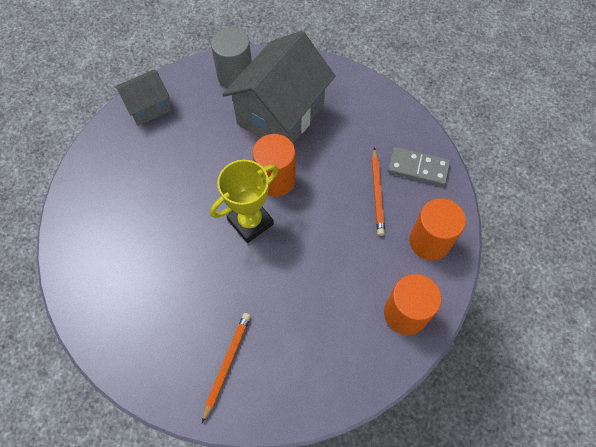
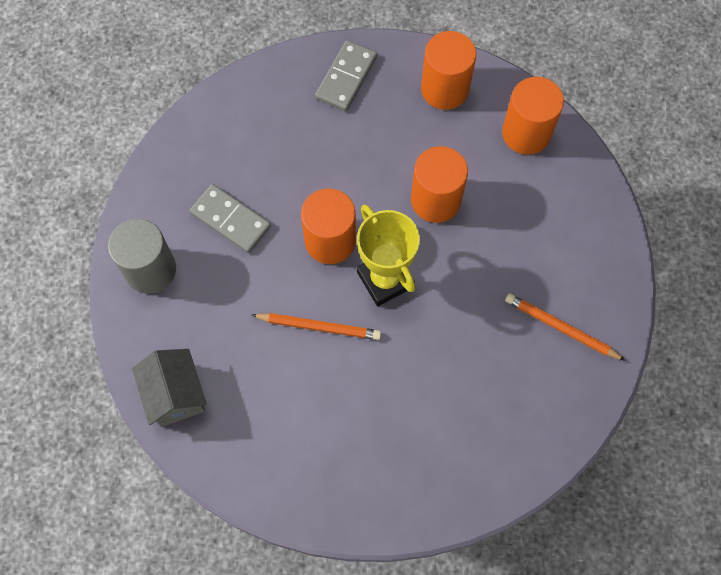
camera: 80 degrees left, 5 degrees up
(280, 114) = (231, 220): grey house -> grey domino
(325, 249) = (435, 200): none -> orange cylinder
(377, 193) = (372, 129): orange pencil -> orange pencil (319, 327)

